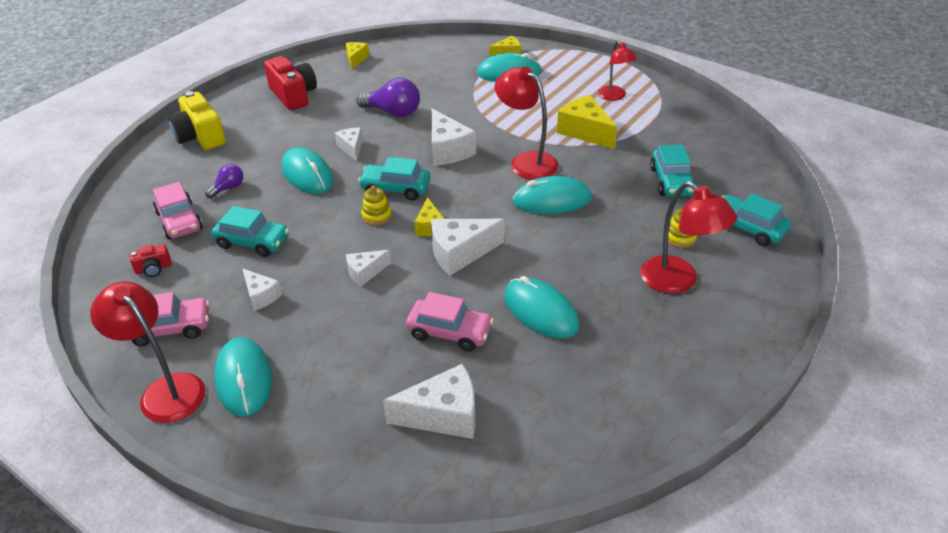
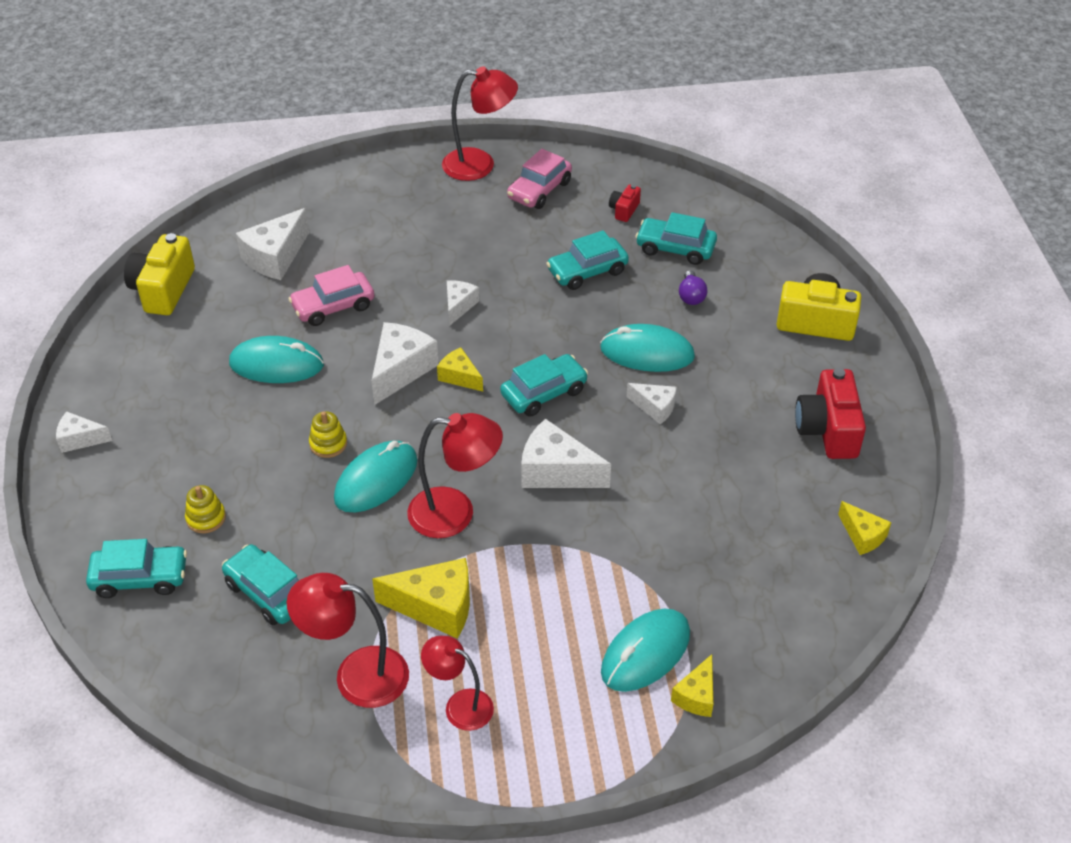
camera: 135 degrees right, 5 degrees up
(179, 221) = (675, 248): pink car -> turquoise car
(244, 379) = (439, 197): turquoise mouse -> none
(261, 296) = (512, 243): white cheese -> white cheese (80, 439)
(293, 95) = (828, 430): red camera -> red camera turned 75 degrees clockwise
(376, 216) = (521, 356): yellow stacking toy -> yellow stacking toy (328, 444)
(393, 112) = (686, 482): purple light bulb -> none
(574, 450) = (163, 290): none -> yellow camera
(678, 281) = (175, 466): red lamp -> red lamp (356, 675)

